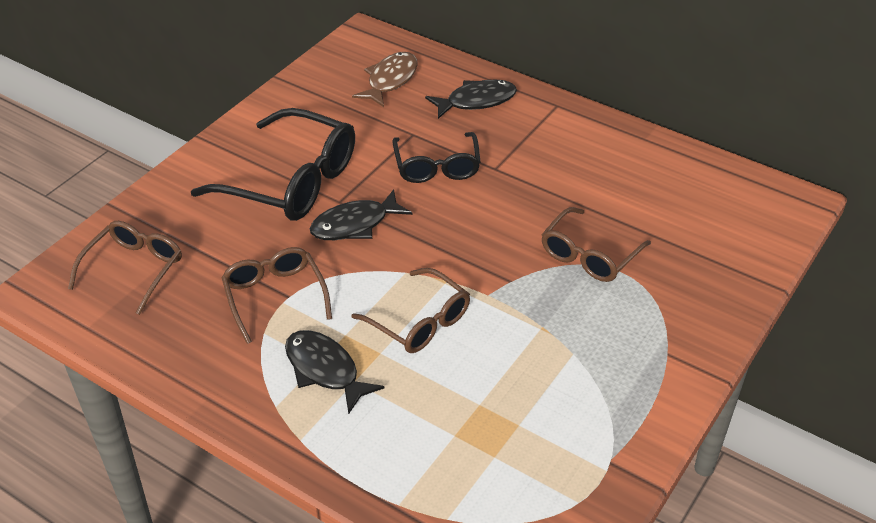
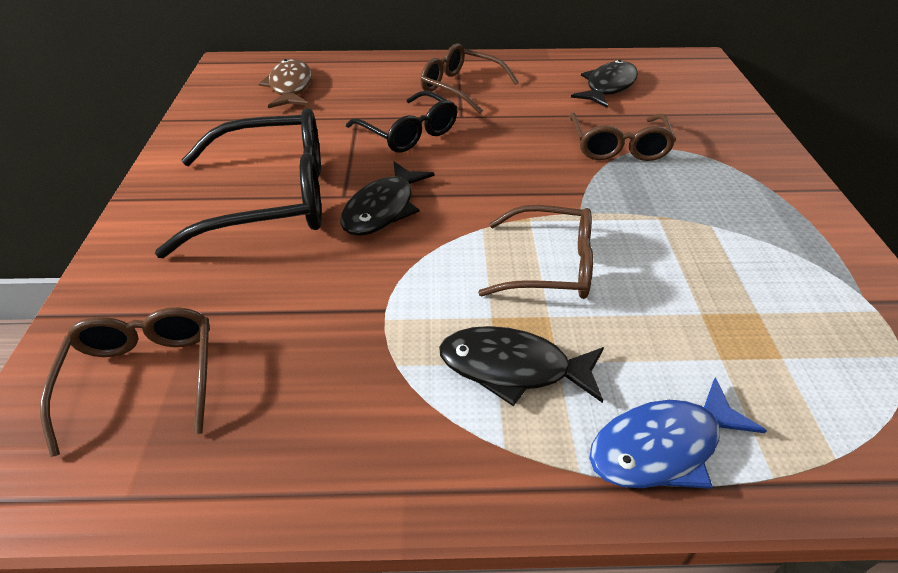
camera: 35 degrees left, 0 degrees up
(275, 297) = (368, 318): brown glasses -> brown glasses (461, 88)
(358, 455) = (662, 447): none -> blue fish
(476, 101) = (387, 77): black fish -> black fish (608, 87)

